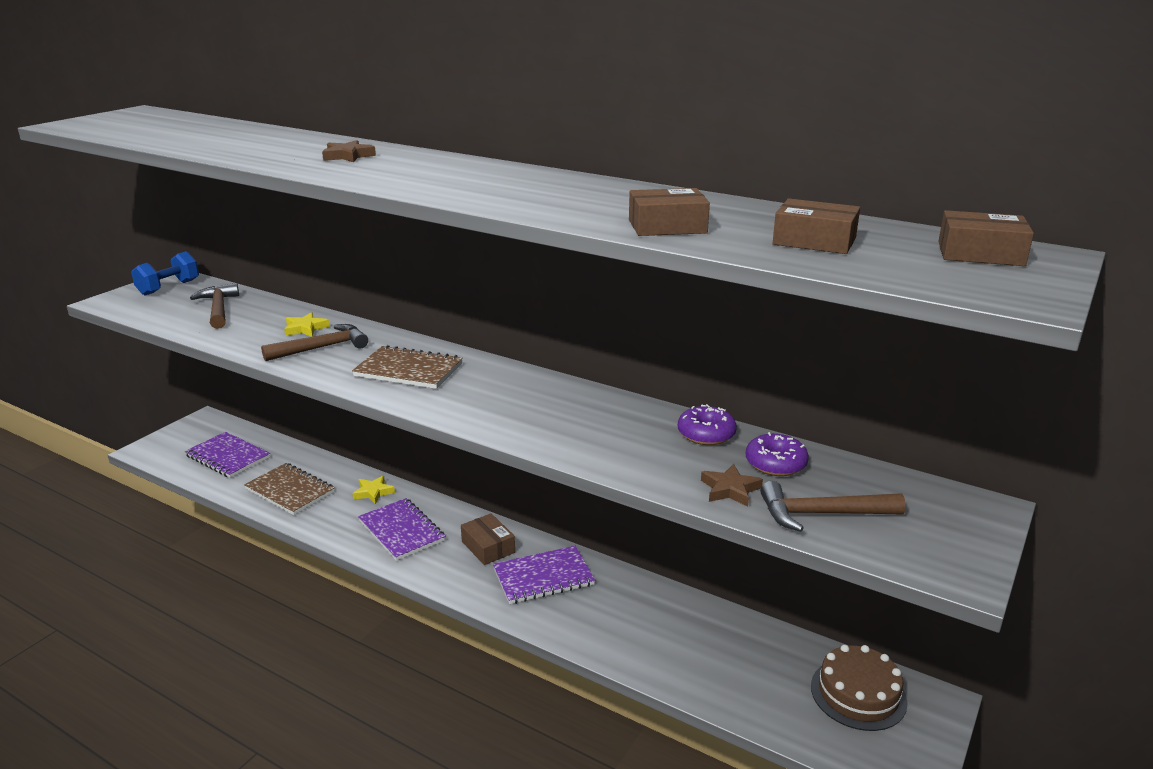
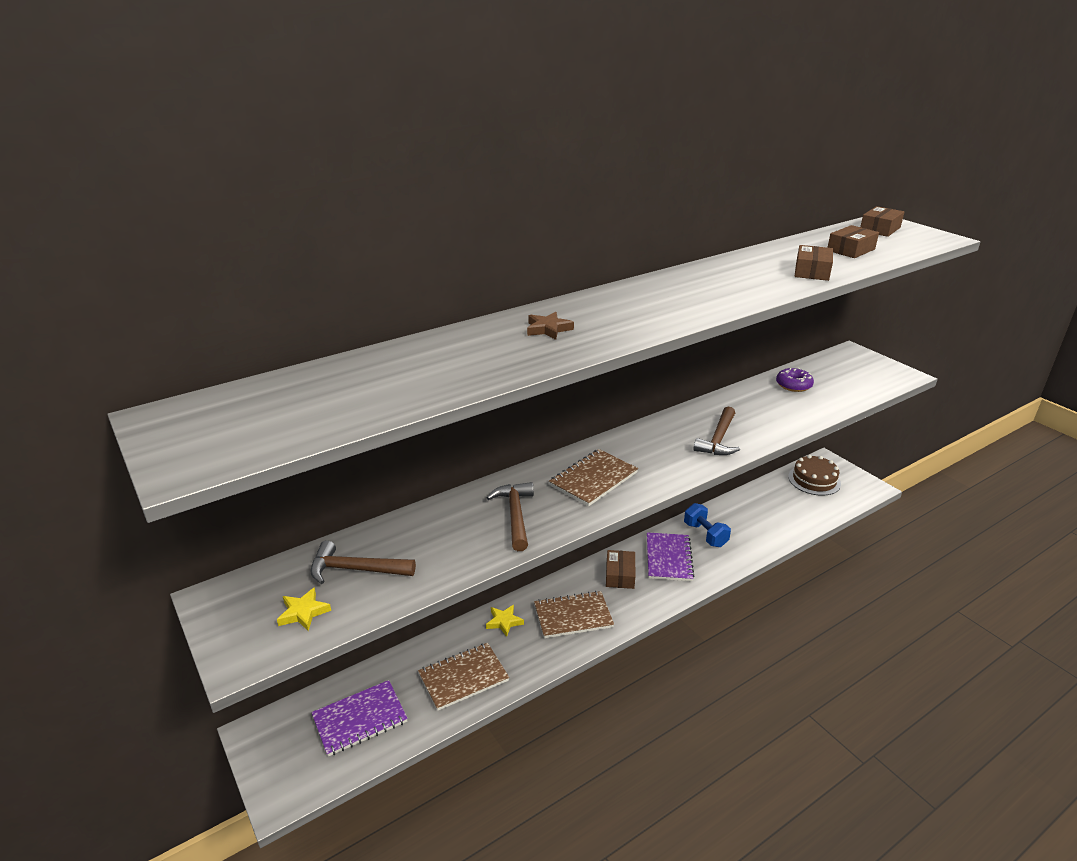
camera: 65 degrees left, 5 degrees up
(169, 287) = (244, 604): blue dumbbell -> blue dumbbell (705, 535)
(305, 328) = (462, 519): yellow star -> yellow star (303, 612)
(402, 531) = (573, 616): purple notebook -> brown notebook
(488, 547) = (620, 575): brown box -> brown box turned 75 degrees counterclockwise
(706, 434) = (751, 394): purple donut -> none
(730, 489) = (817, 405): brown star -> none
(821, 514) = (848, 389): brown hammer -> brown hammer (718, 439)

